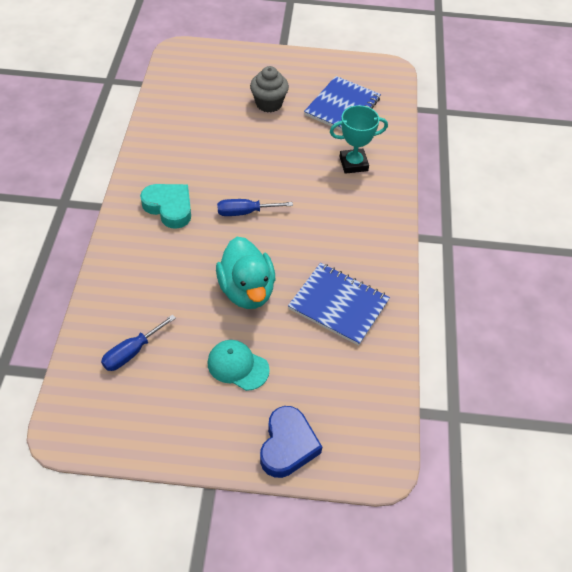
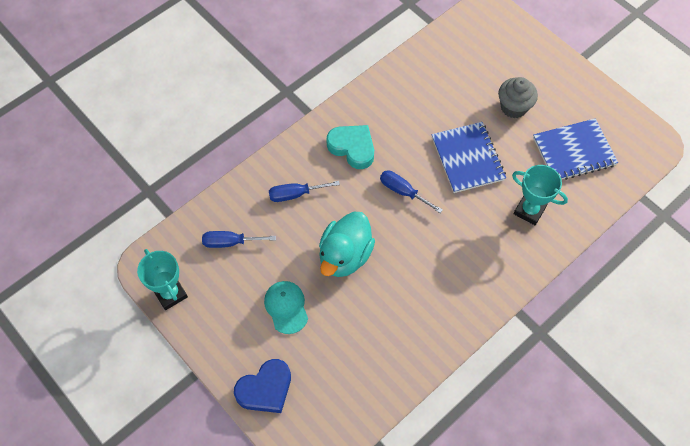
camera: 45 degrees right, 10 degrees up
(115, 437) = (170, 294): none -> turquoise trophy
(154, 274) = (295, 194): none -> blue screwdriver
(169, 207) = (352, 148): turquoise heart -> turquoise heart turned 45 degrees counterclockwise
(338, 305) = (398, 318): blue notebook -> blue notebook (467, 158)

